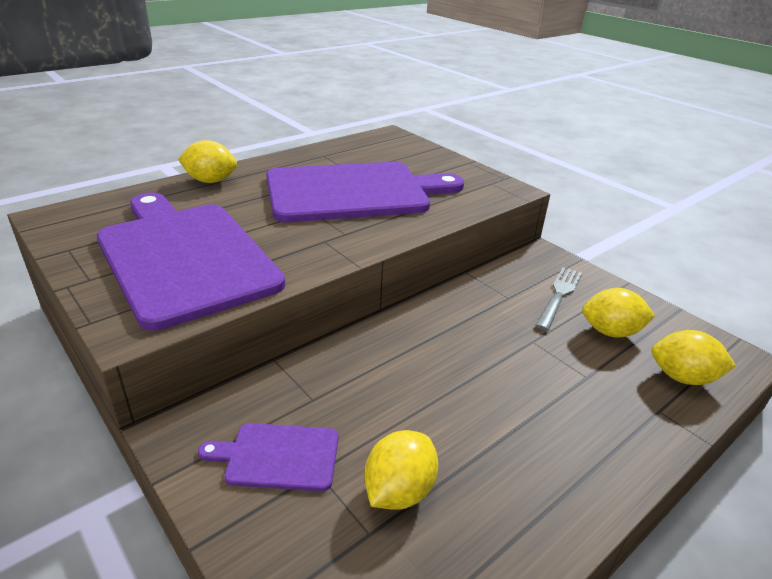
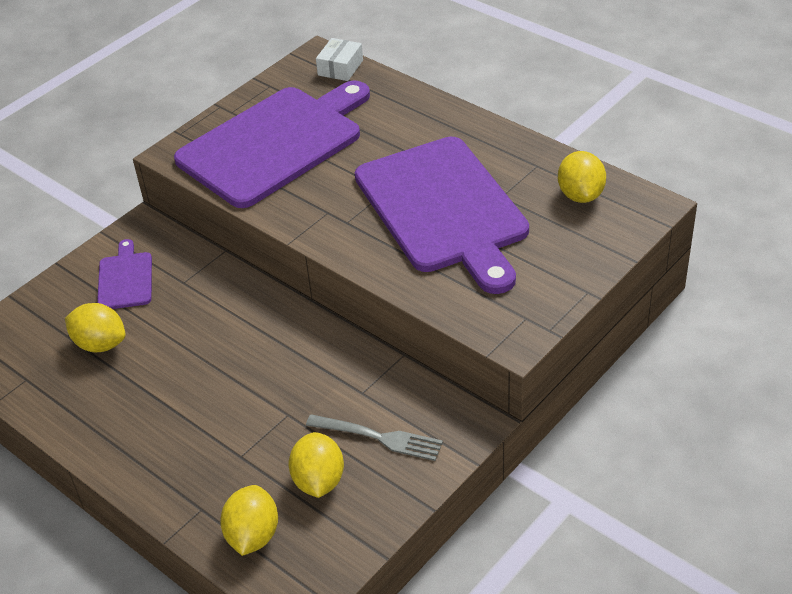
camera: 85 degrees right, 10 degrees up
(91, 208) = (340, 68): none -> white box
(210, 181) = (425, 110): yellow lemon -> yellow lemon (580, 195)

